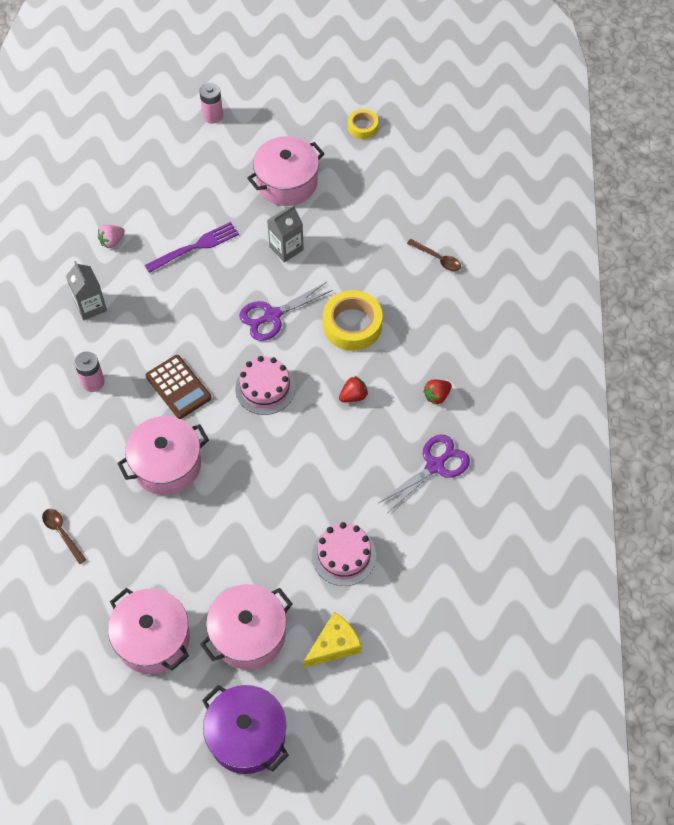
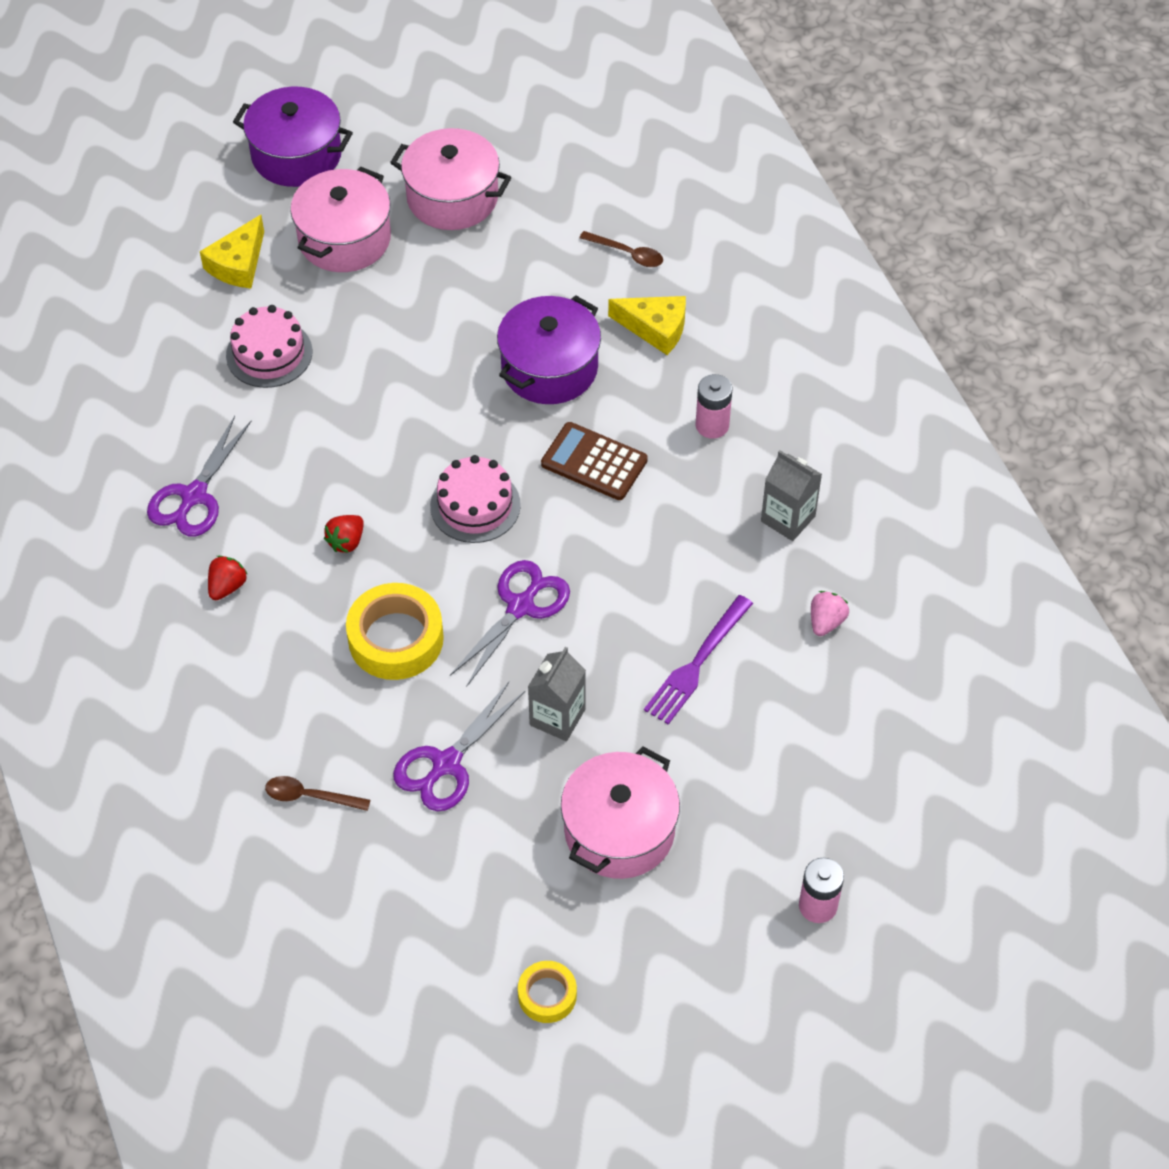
camera: 155 degrees right, 5 degrees down
(82, 465) = (655, 328): none -> yellow cheese
(166, 465) = (549, 368): pink pot -> purple pot
(358, 247) = (446, 764): none -> purple scissors

